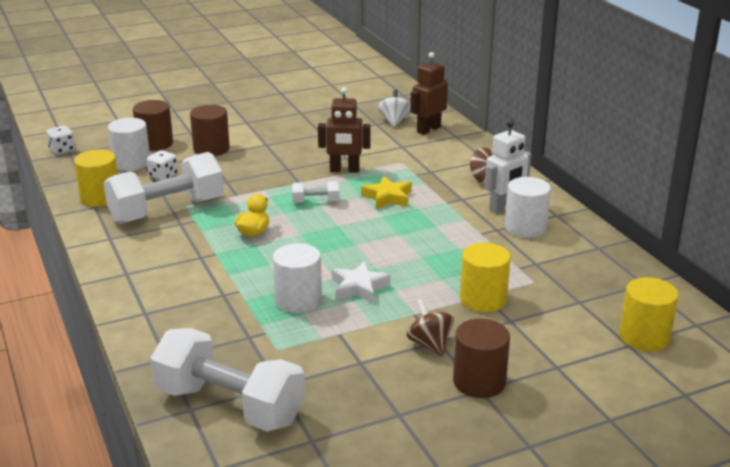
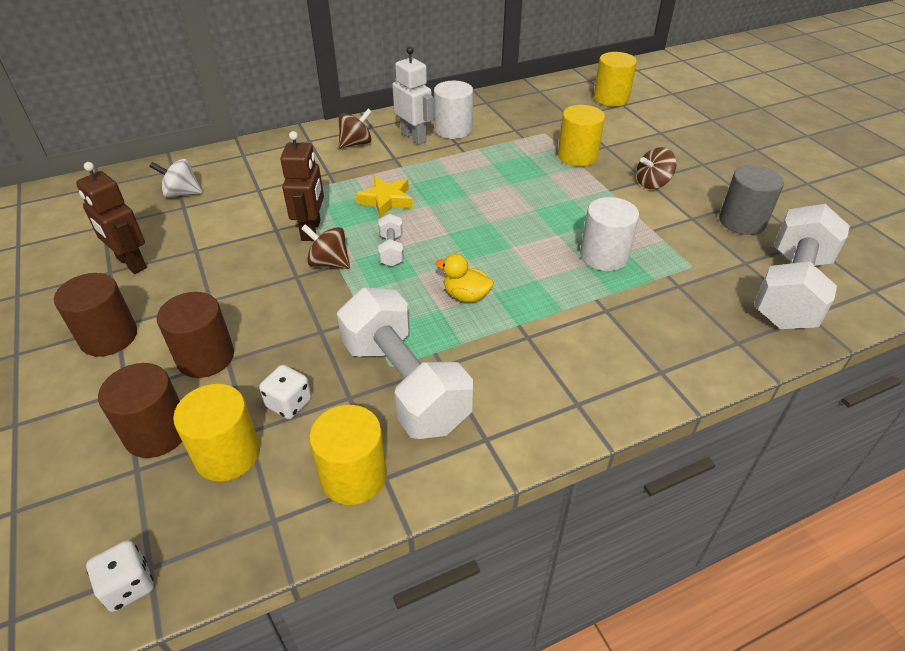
camera: 90 degrees left, 15 degrees up
(131, 163) = (227, 454): white cylinder -> yellow cylinder
(302, 179) = (329, 263): none -> brown spinning top
(353, 397) = (742, 221): none -> grey cylinder
(359, 287) = (572, 219): white star -> none
(428, 129) = (218, 171): brown robot -> brown robot (131, 263)
(479, 382) = (693, 164): brown cylinder -> brown cylinder (109, 337)

